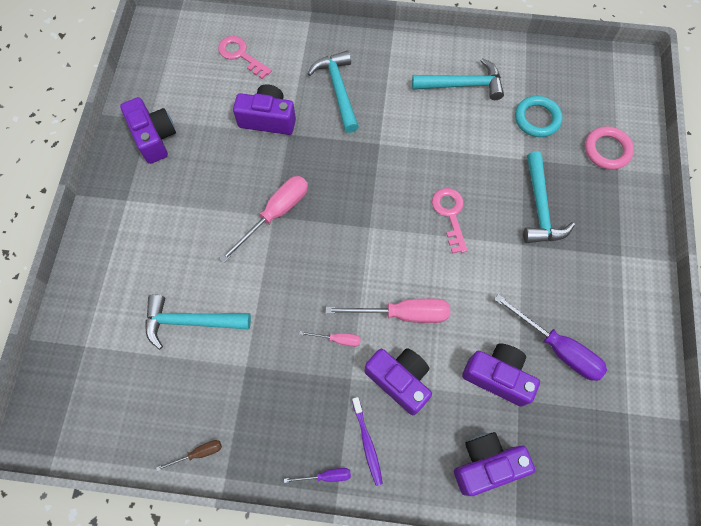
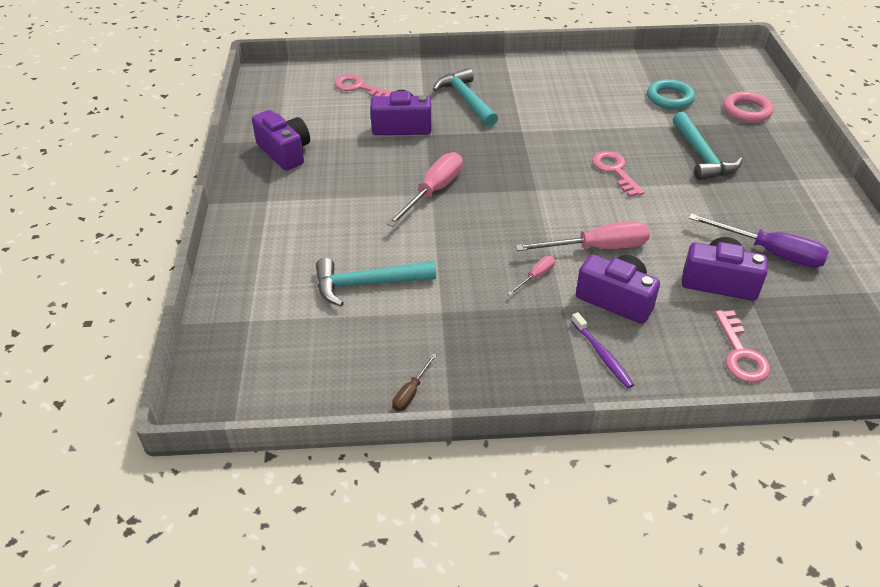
camera: 10 degrees left, 25 degrees down
(198, 453) = (411, 392): brown screwdriver -> brown screwdriver turned 150 degrees clockwise
(326, 476) = (567, 390): purple screwdriver -> none
(337, 339) = (536, 276): pink screwdriver -> pink screwdriver turned 45 degrees counterclockwise
(462, 85) = (588, 84): turquoise hammer -> none
(486, 464) = (740, 353): purple camera -> pink key

